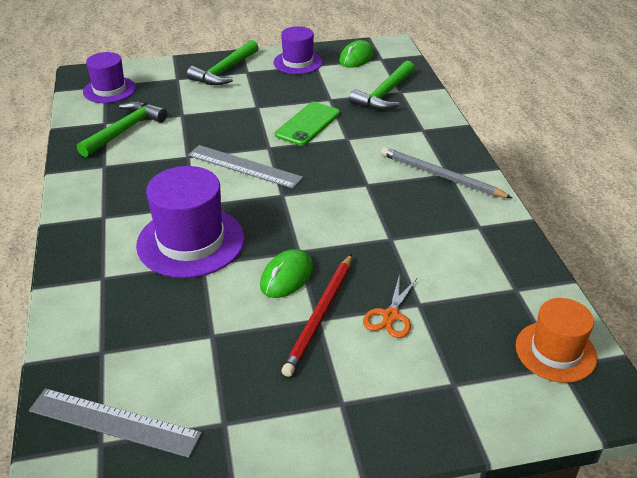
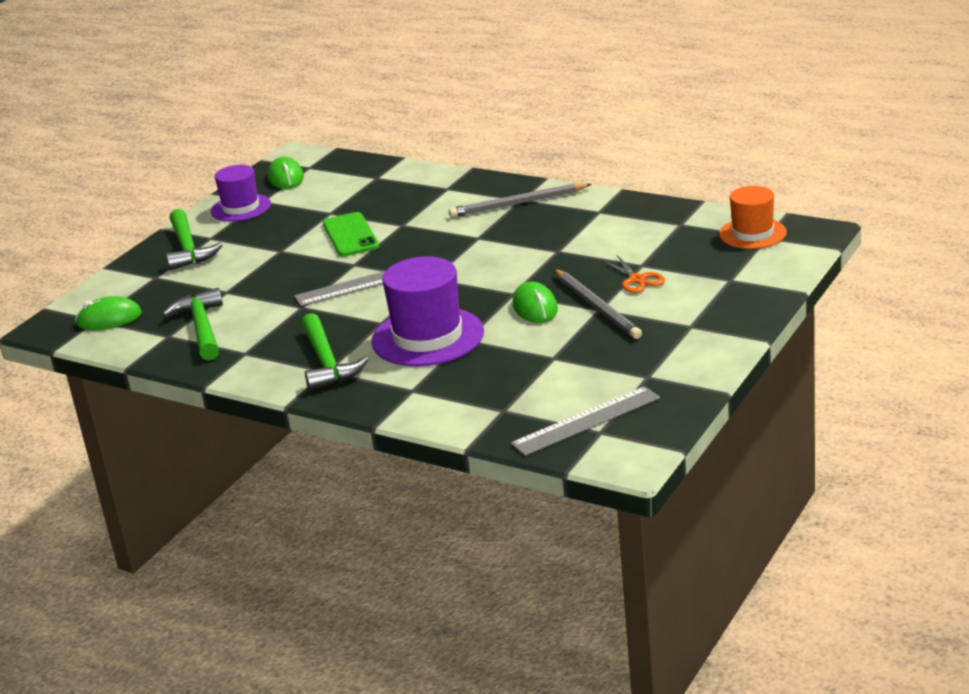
camera: 45 degrees left, 10 degrees down
(109, 90) = (109, 319): purple hat -> green mouse
(320, 316) = (597, 307): red pencil -> grey pencil
(384, 94) = (368, 186): green hammer -> green hammer (327, 362)

